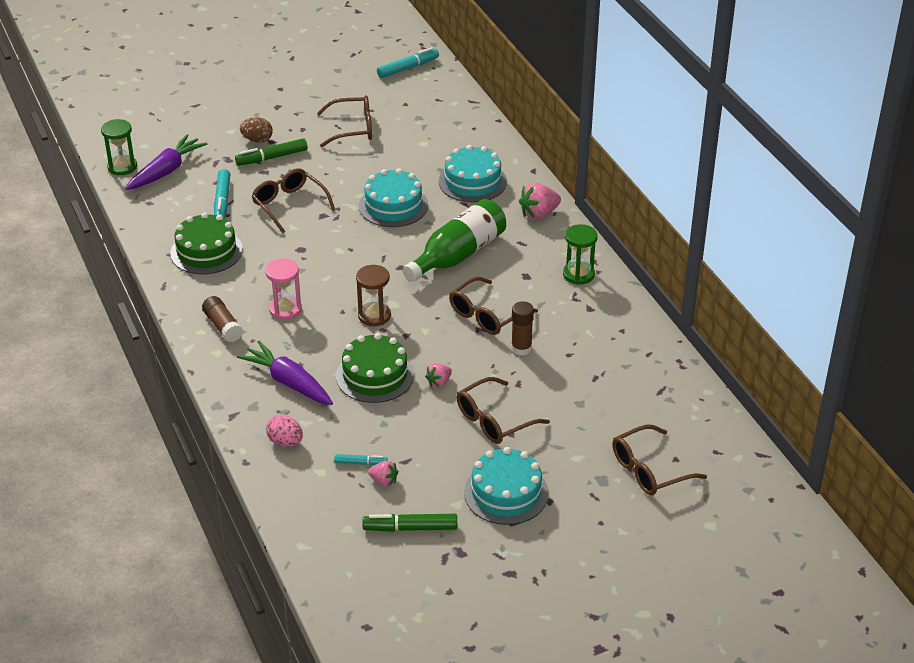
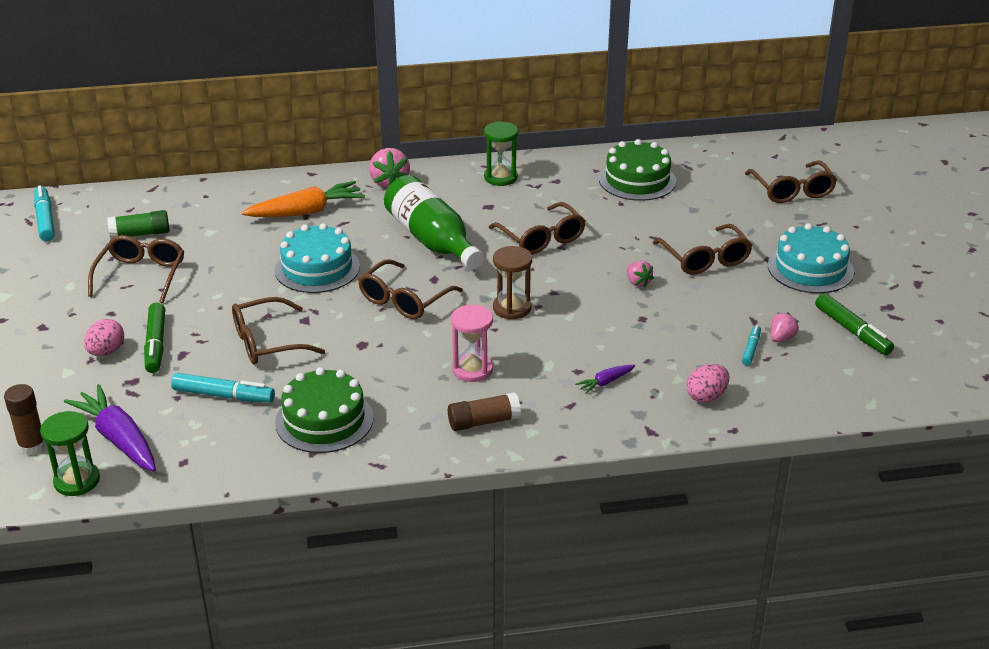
camera: 75 degrees left, 5 degrees down
(257, 140) = (106, 352): brown egg -> pink egg
(288, 382) = (605, 382): purple carrot -> purple carrot, size x0.47
(365, 257) = (404, 300): none -> brown glasses
(375, 375) = (613, 321): green cake -> green cake (637, 180)
(406, 113) = (140, 234): none -> green glue stick
(410, 528) = (852, 331): green marker -> green marker turned 45 degrees counterclockwise
(472, 181) = (306, 212): turquoise cake -> orange carrot
(521, 348) = (602, 227): brown glue stick -> brown glue stick (32, 446)

